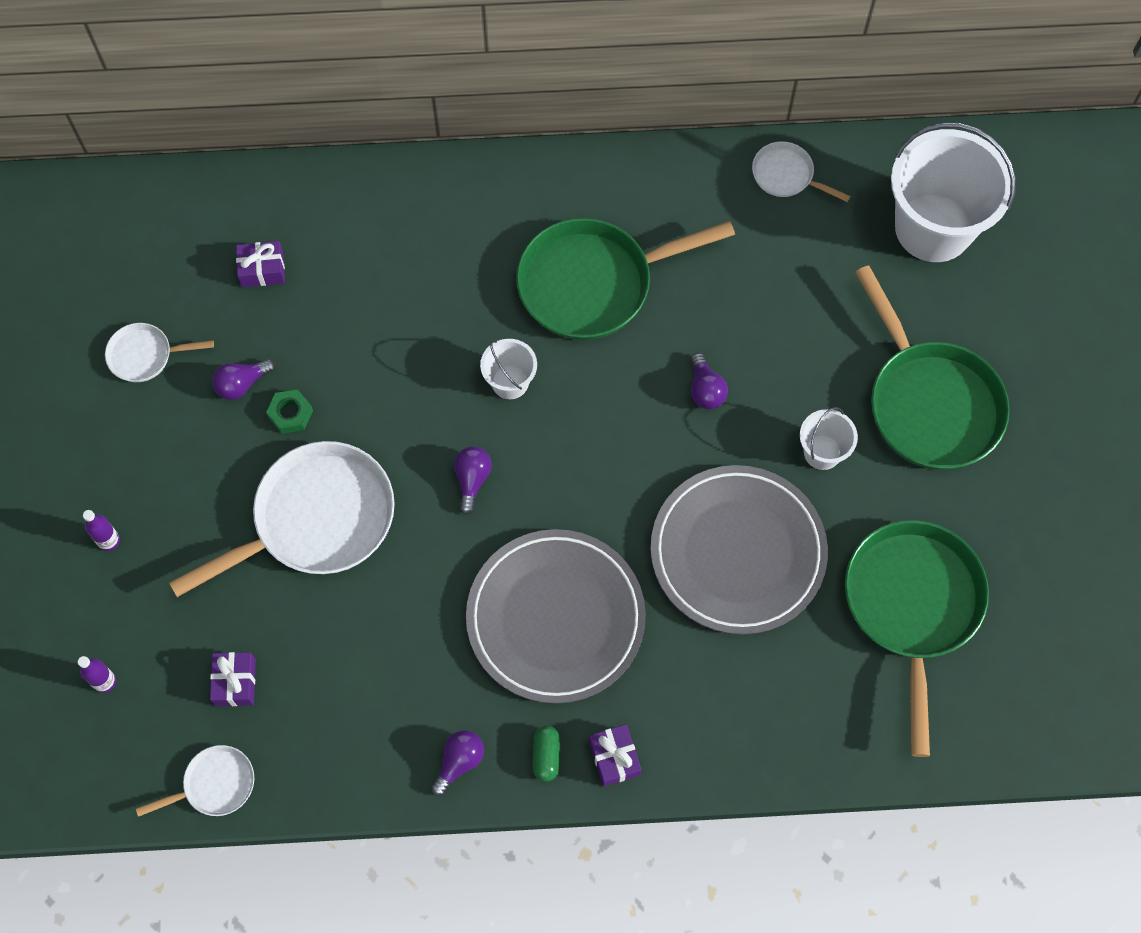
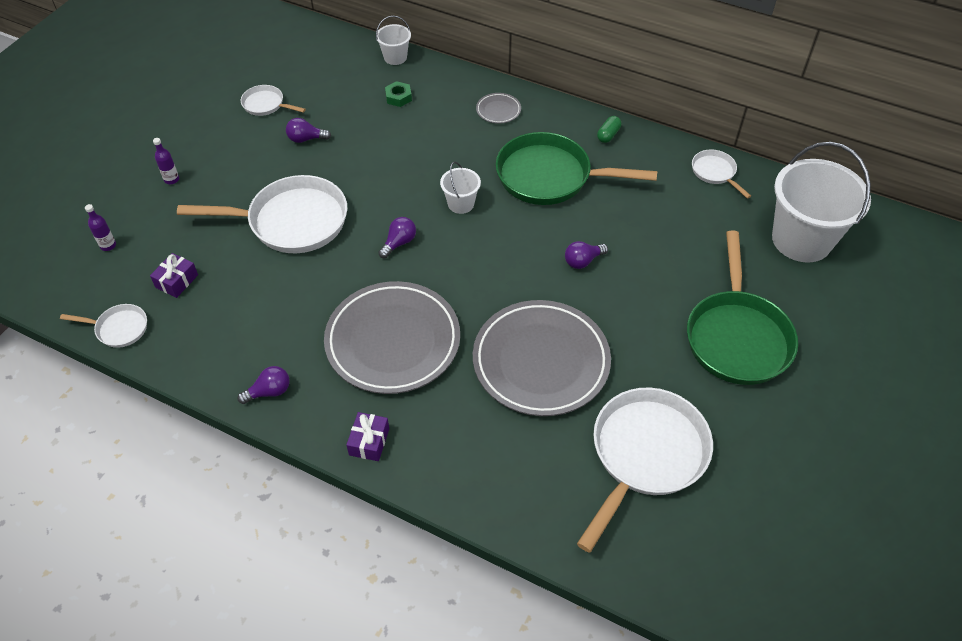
camera: 30 degrees right, 15 degrees down
(262, 270) = (361, 93): purple gift -> none
(290, 414) = (320, 164): green nut -> green nut (398, 97)
(464, 209) = (498, 110): none -> grey plate
(546, 756) = (326, 417): green capsule -> green capsule (608, 135)
(705, 390) = (583, 261): purple light bulb -> purple light bulb turned 45 degrees clockwise
(822, 452) = (640, 331): white bucket -> white bucket (395, 57)
(912, 606) = (645, 455): green pan -> white pan

